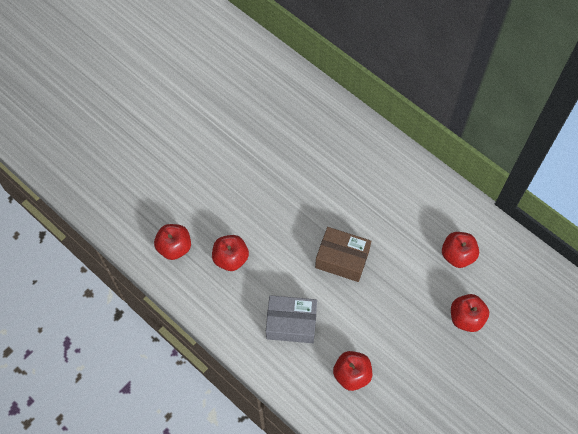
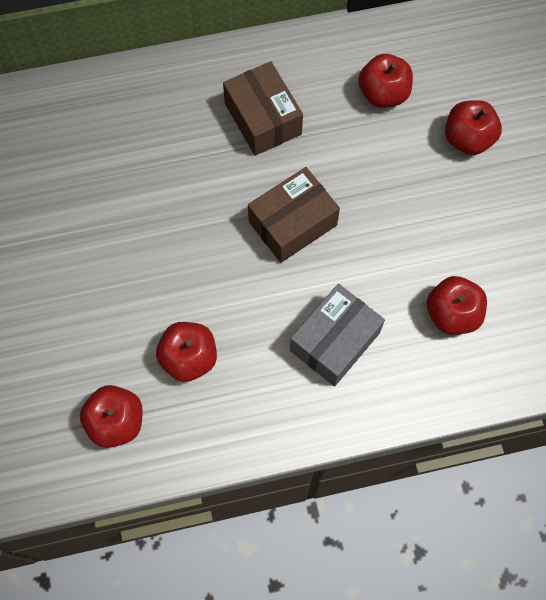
camera: 55 degrees left, 5 degrees up
(391, 204) = (263, 119): none -> brown box

